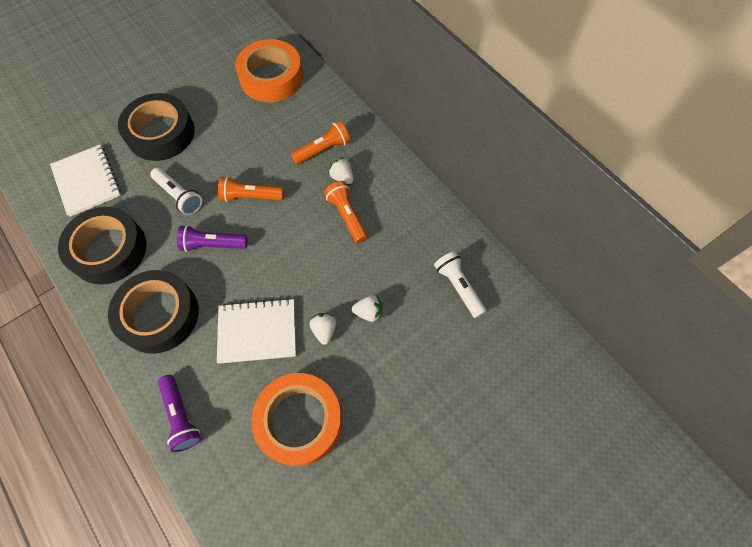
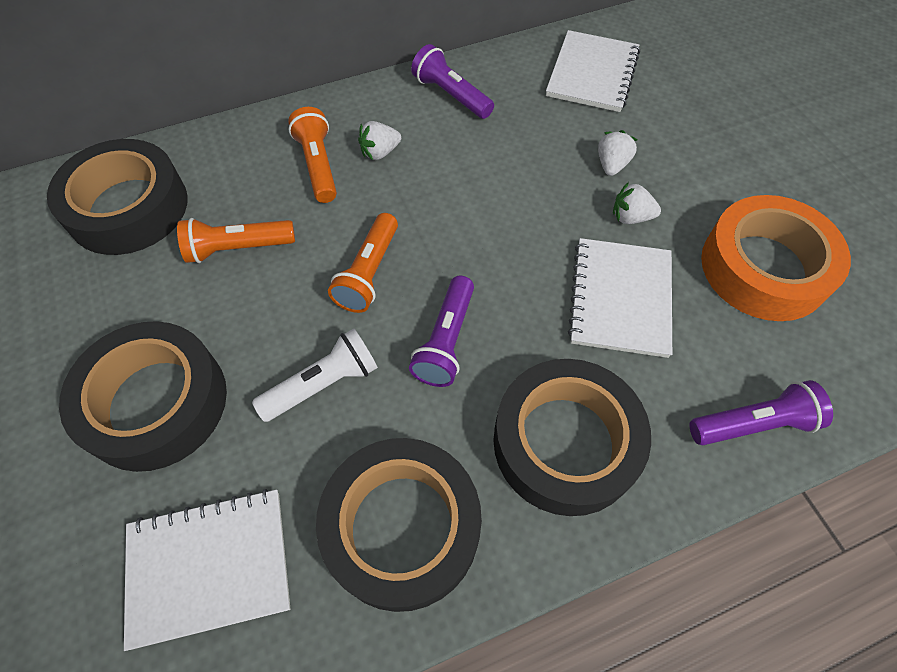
camera: 75 degrees left, 5 degrees down
(271, 77) = (128, 207): orange tape -> black tape
(347, 216) = (450, 159): orange flashlight -> orange flashlight (238, 248)
(405, 203) = (451, 95): none -> purple flashlight
(458, 287) = (592, 74): white flashlight -> white notebook

